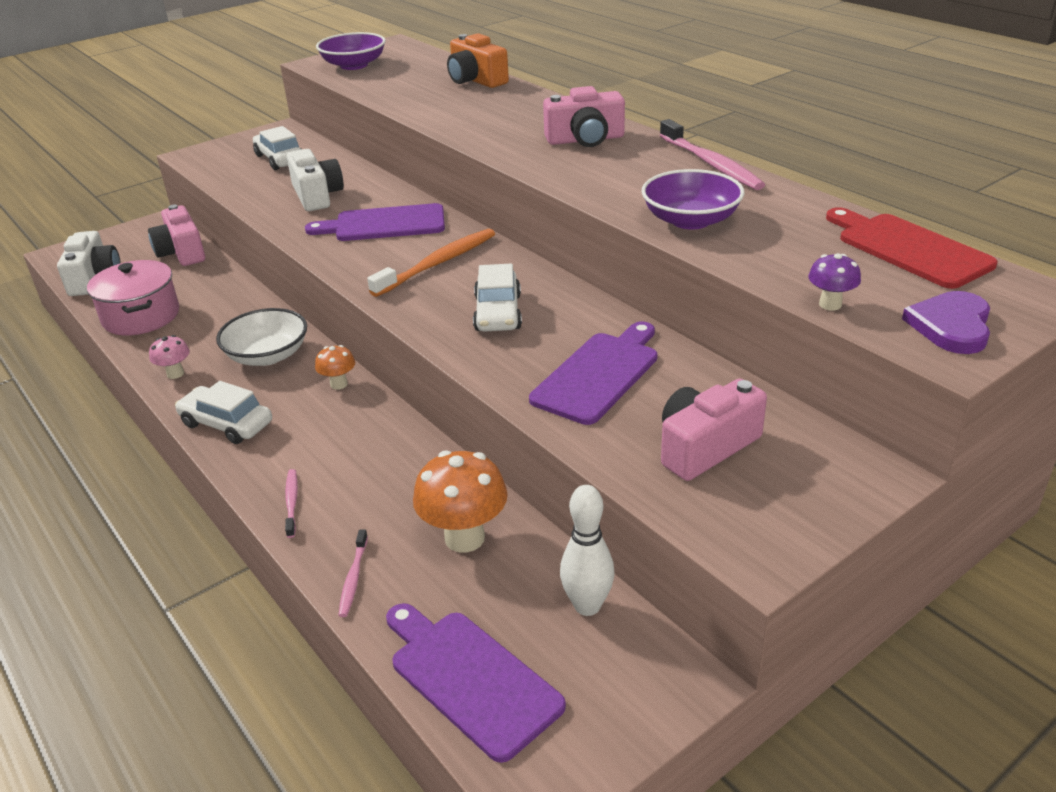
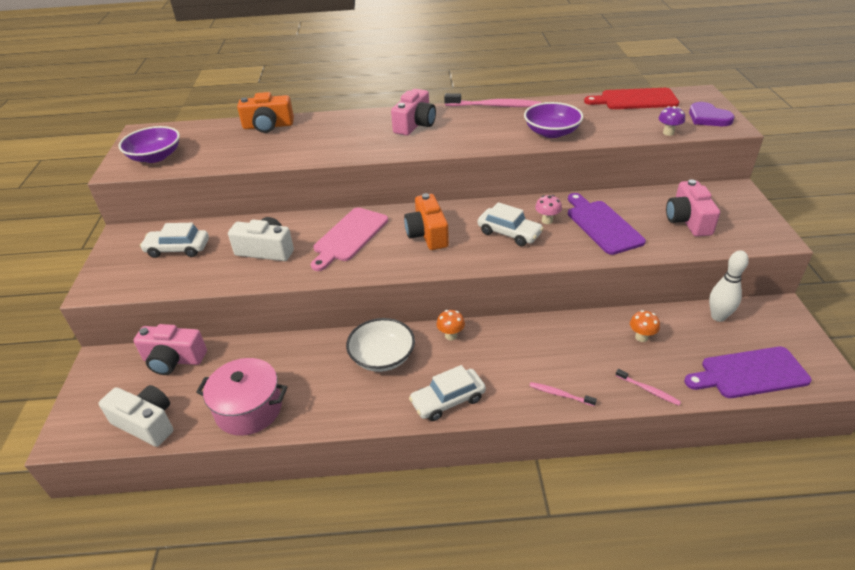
camera: 55 degrees left, 5 degrees up
(175, 374) = (356, 410): pink mushroom -> pink mushroom (547, 220)
(384, 224) = (349, 237): purple cutting board -> pink cutting board
(437, 264) = (427, 234): orange toothbrush -> orange camera
(464, 538) = (641, 337): orange mushroom -> orange mushroom, size x0.53

